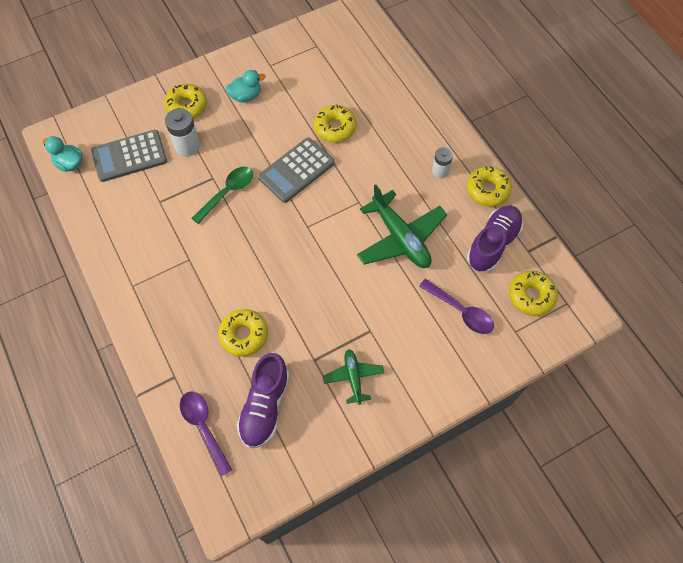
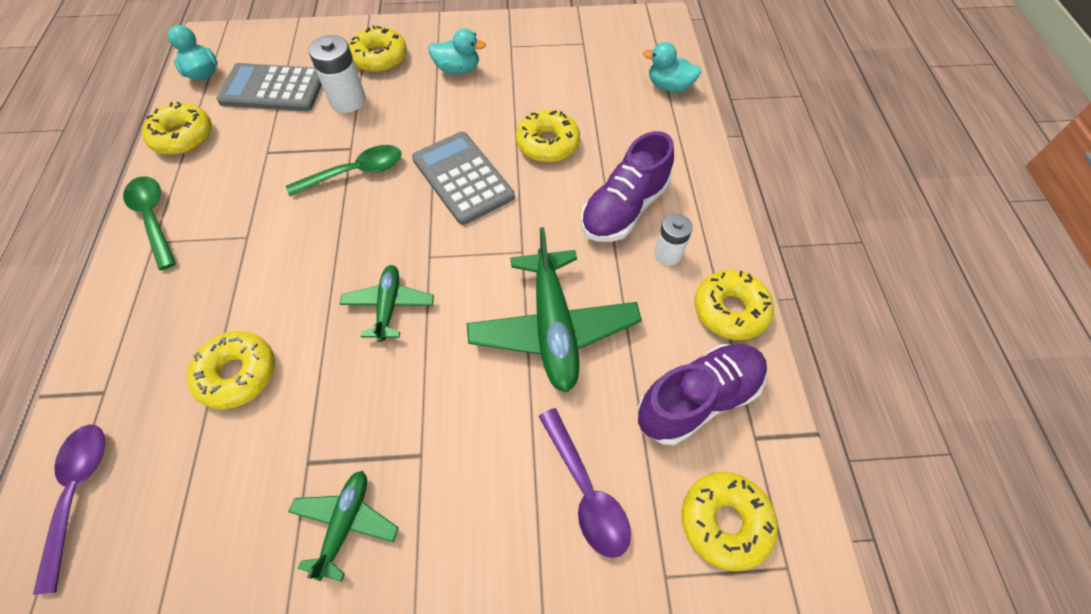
camera: 25 degrees right, 5 degrees down
(94, 213) = (183, 137): none -> yellow donut
(120, 272) = (153, 218): none -> green spoon
(265, 406) = (184, 504): purple shoe -> purple shoe (624, 209)
(296, 170) = (462, 178): grey calculator -> grey calculator turned 75 degrees clockwise
(303, 264) = (389, 306): none -> green plane
(388, 59) = (669, 86): none -> turquoise duck

